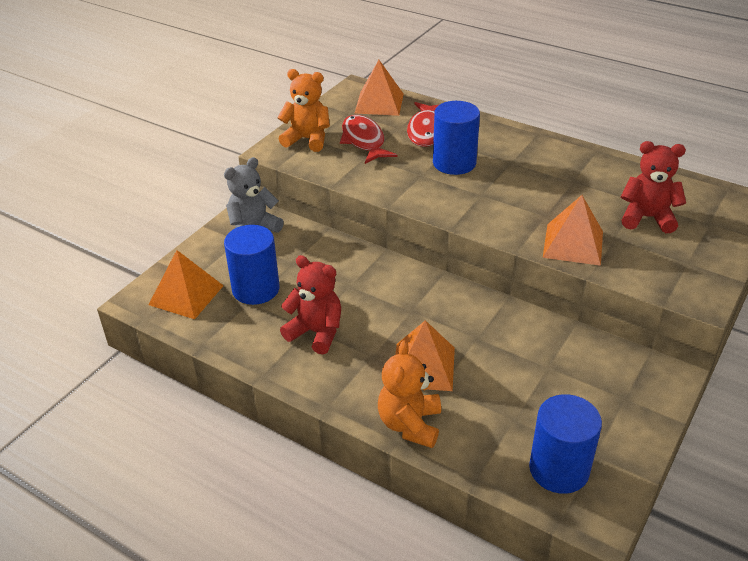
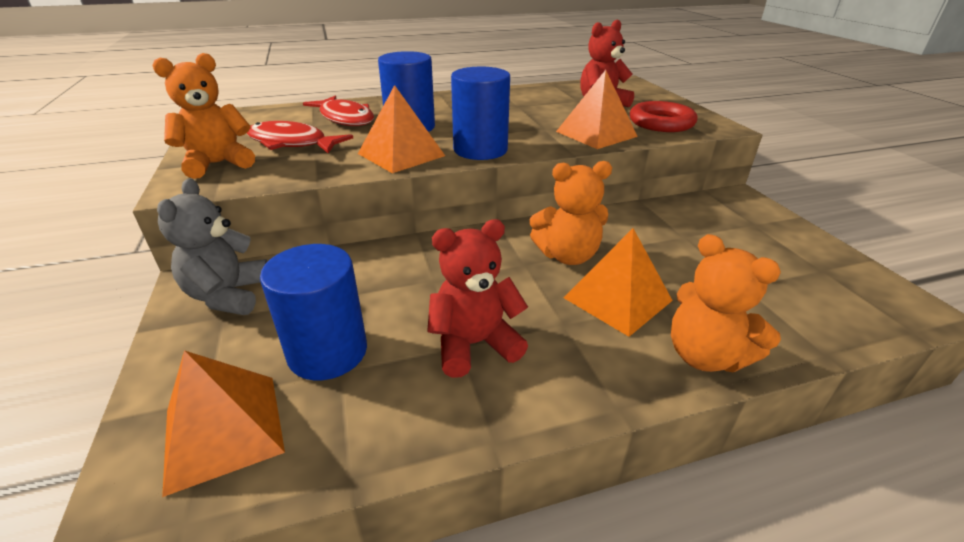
camera: 50 degrees left, 5 degrees down
(379, 103) = (260, 117): orange pyramid -> orange pyramid (401, 154)
(445, 323) = (567, 255): none -> orange teddy bear
(559, 469) = (834, 297): blue cylinder -> blue cylinder (480, 150)
(655, 265) = (661, 123): none -> red ring

